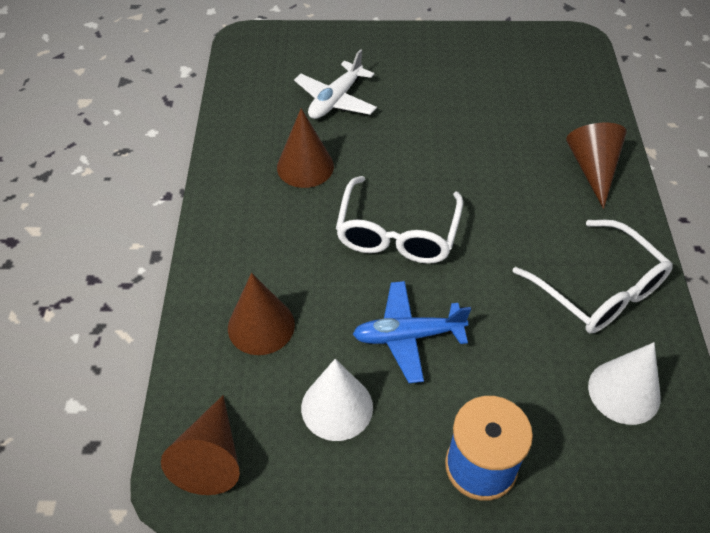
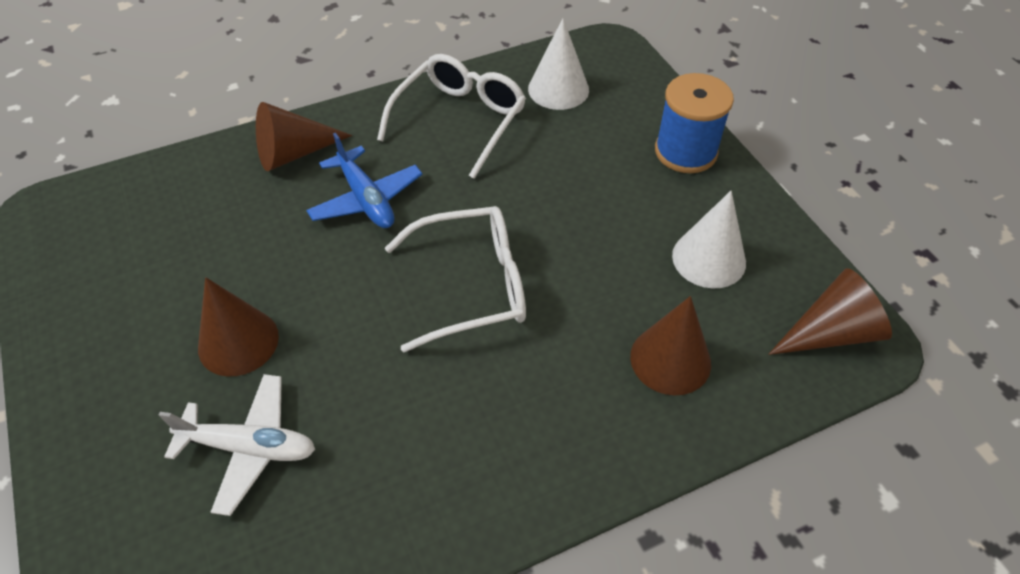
camera: 115 degrees left, 0 degrees up
(305, 166) = (406, 426): brown cone -> brown cone (238, 342)
(408, 336) = (598, 234): blue plane -> blue plane (366, 199)

